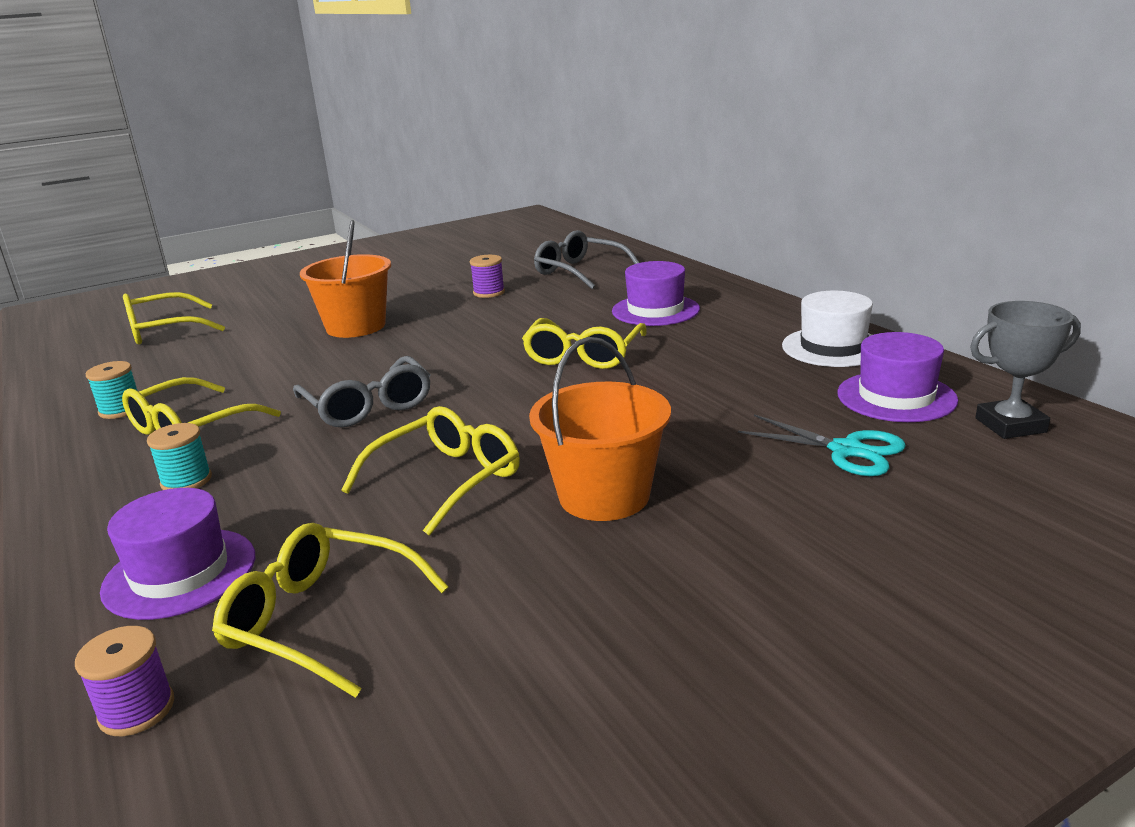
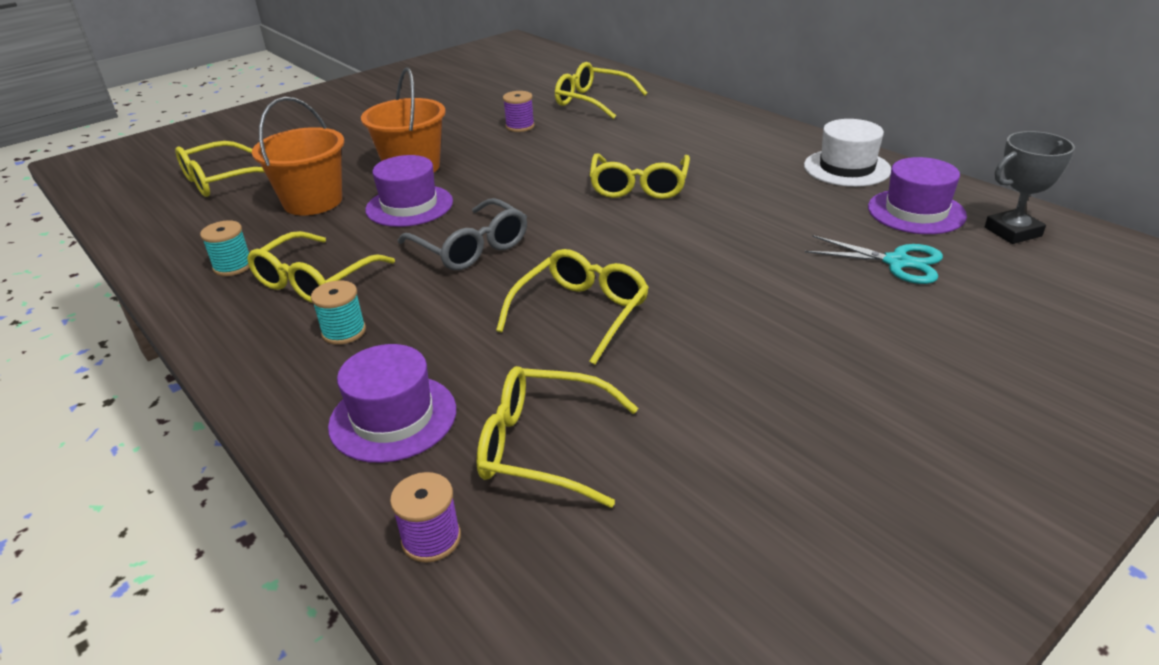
camera: 10 degrees left, 10 degrees up
(579, 271) = (592, 101): grey glasses -> yellow glasses
(604, 496) = (722, 317): orange bucket -> orange bucket (313, 201)
(655, 310) = (680, 138): purple hat -> purple hat (409, 206)

